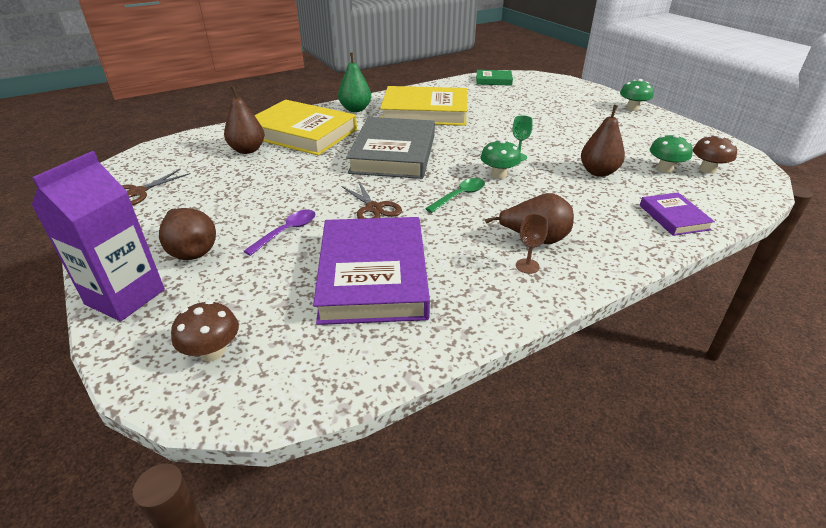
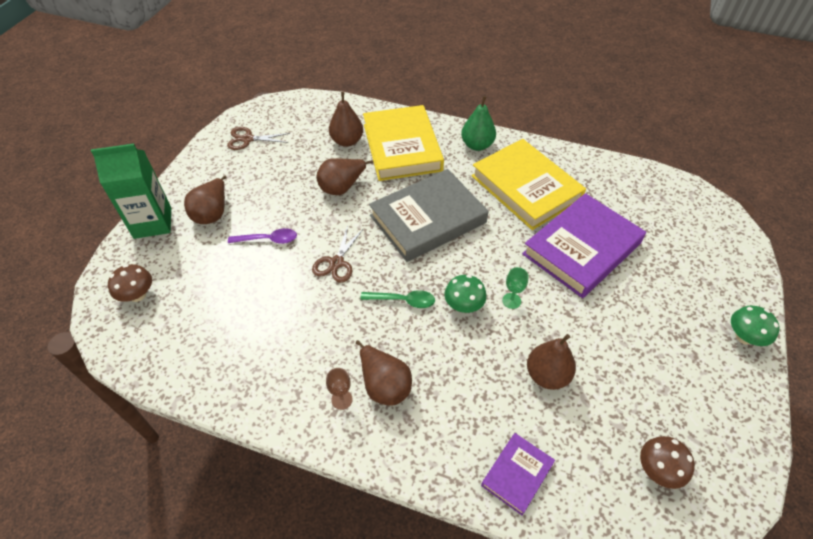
camera: 50 degrees right, 15 degrees up
(125, 297) = (153, 223): purple carton -> green carton
(294, 172) = (342, 187): none -> brown pear
(373, 275) = (258, 317): purple book -> purple book (581, 248)
(493, 80) = (662, 189): green book -> none
(665, 169) = (616, 428): green mushroom -> none

